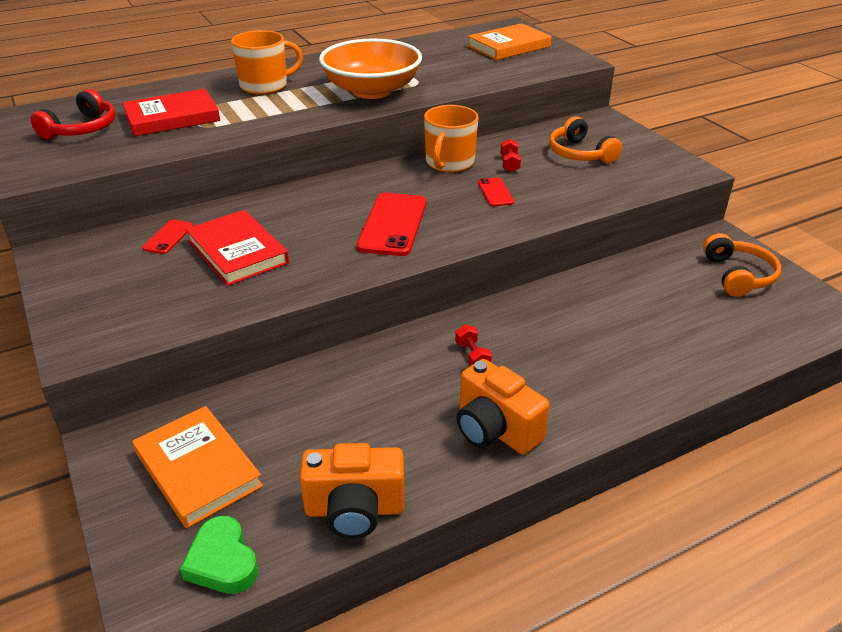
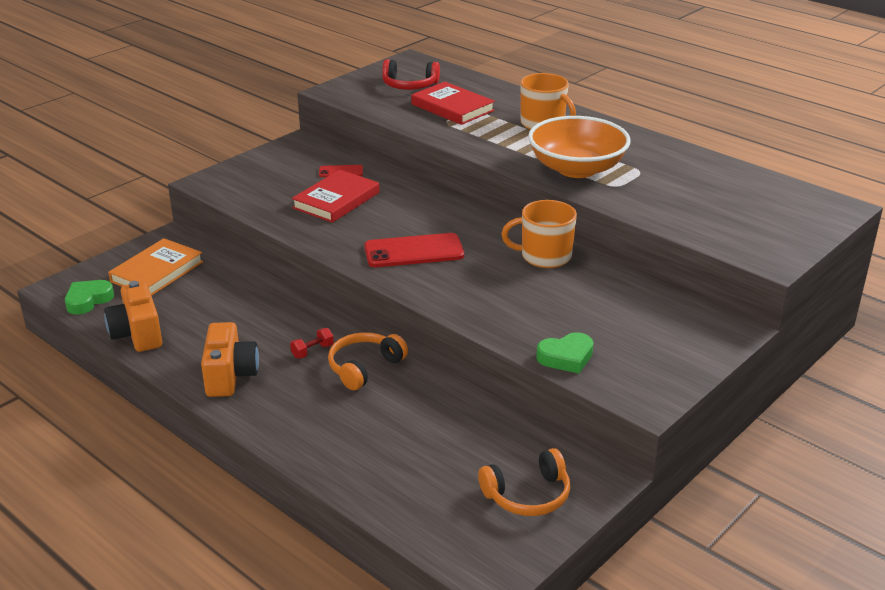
camera: 70 degrees right, 5 degrees down
(495, 192) = (504, 289): red phone -> none
(495, 429) = (230, 376): orange camera -> orange camera turned 150 degrees clockwise
(509, 46) = (771, 215): orange book -> none
(509, 164) = (569, 288): red dumbbell -> none
(580, 153) = (628, 325): orange headphones -> orange headphones (364, 367)
(618, 188) = (566, 357): none -> green heart

